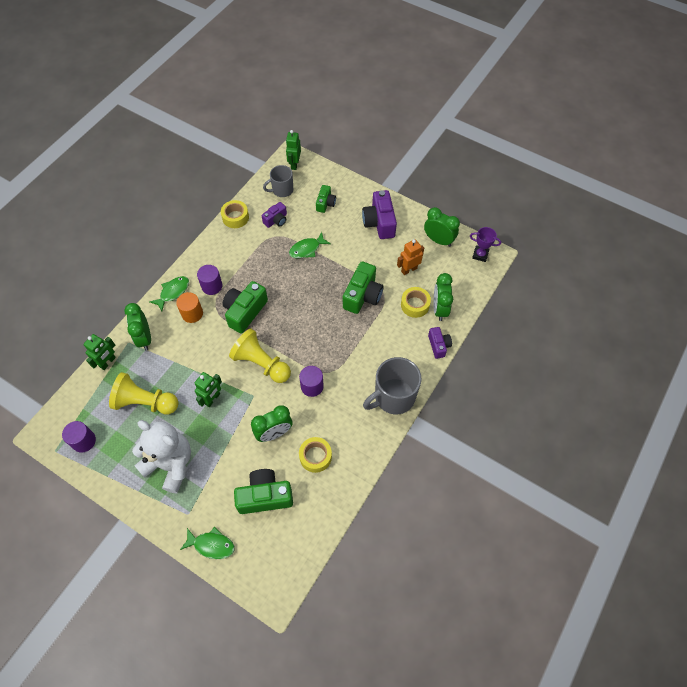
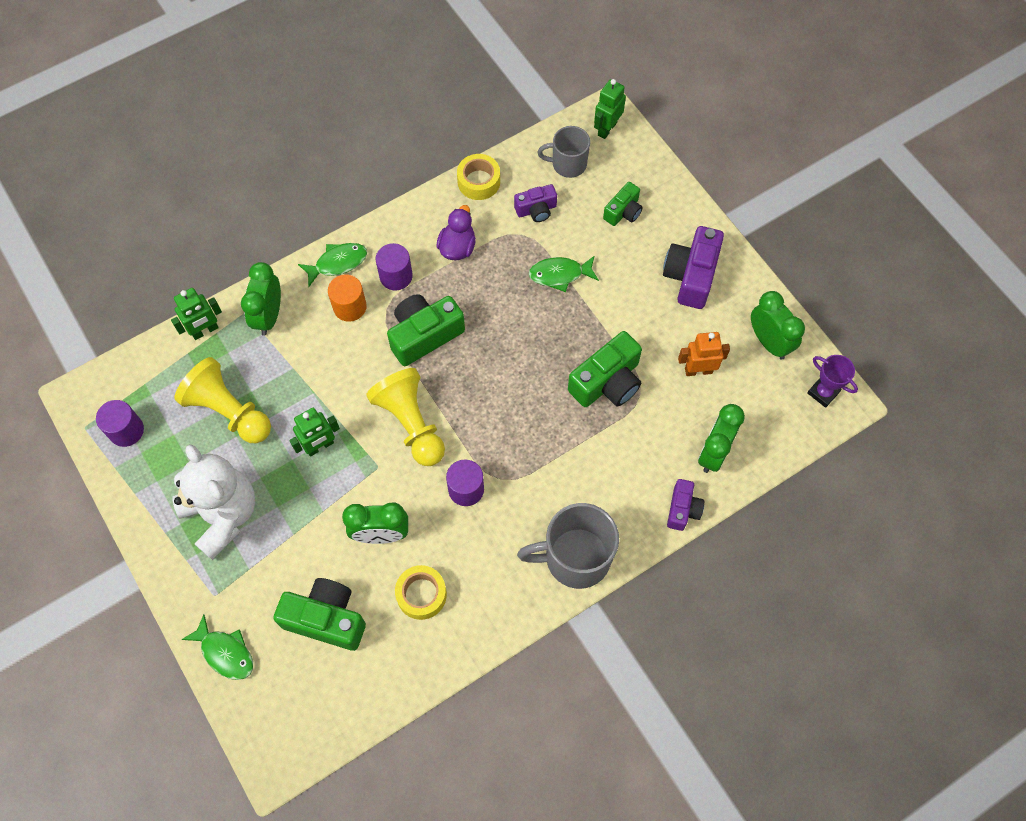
camera: 25 degrees right, 5 degrees up
(240, 257) = (457, 247): none -> purple duck
(415, 305) = (679, 430): yellow tape -> none

